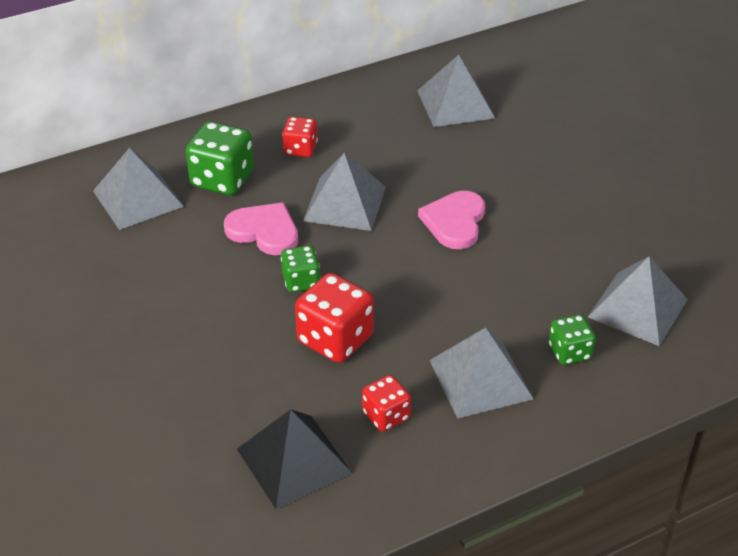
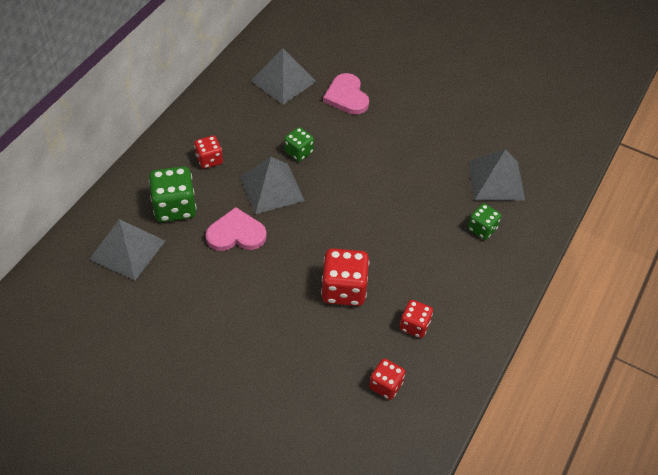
camera: 35 degrees left, 10 degrees up
(293, 460) = (386, 385): black pyramid -> red dice
(301, 281) = (290, 259): green dice -> green dice (299, 152)
(454, 222) = (350, 170): pink heart -> pink heart (346, 96)
(480, 379) = (448, 272): grey pyramid -> none

